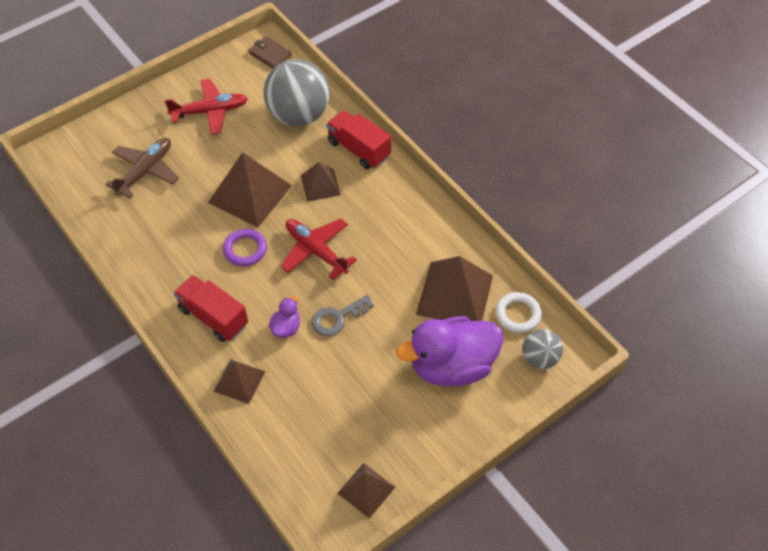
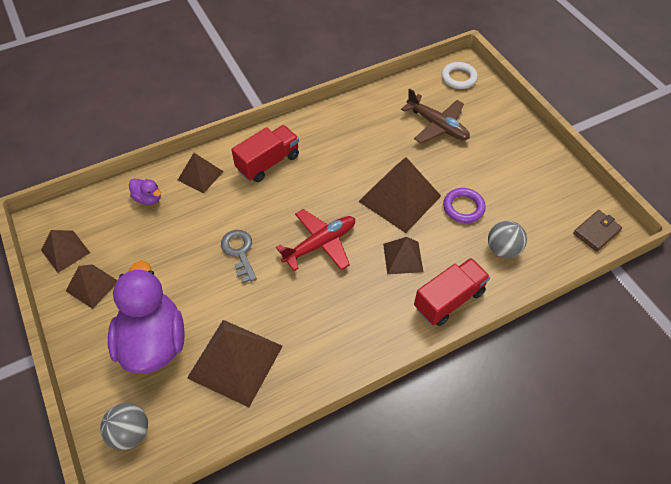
camera: 100 degrees right, 0 degrees up
(210, 111) = (510, 175): red plane -> none
(245, 250) = (334, 189): purple ring -> purple ring (463, 207)
(286, 327) = (241, 212): purple duck -> purple duck (148, 198)
(299, 115) = (502, 249): grey ball -> grey ball, size x0.52
(404, 444) = (92, 286): none -> brown pyramid
(518, 314) = (191, 423): white ring -> white ring (458, 78)

